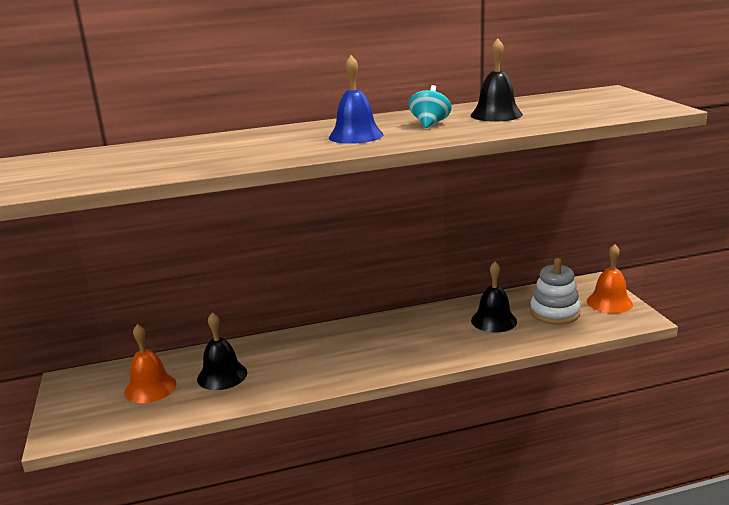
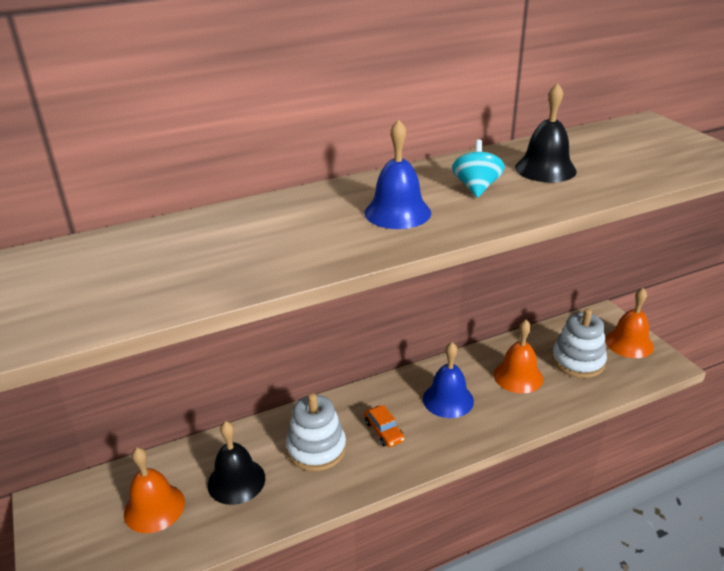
camera: 10 degrees left, 10 degrees up
(296, 359) = (316, 449): none -> white stacking toy
(358, 351) = (384, 431): none -> orange car
(423, 333) = (448, 399): none -> blue bell
(494, 320) = (518, 376): black bell -> orange bell

